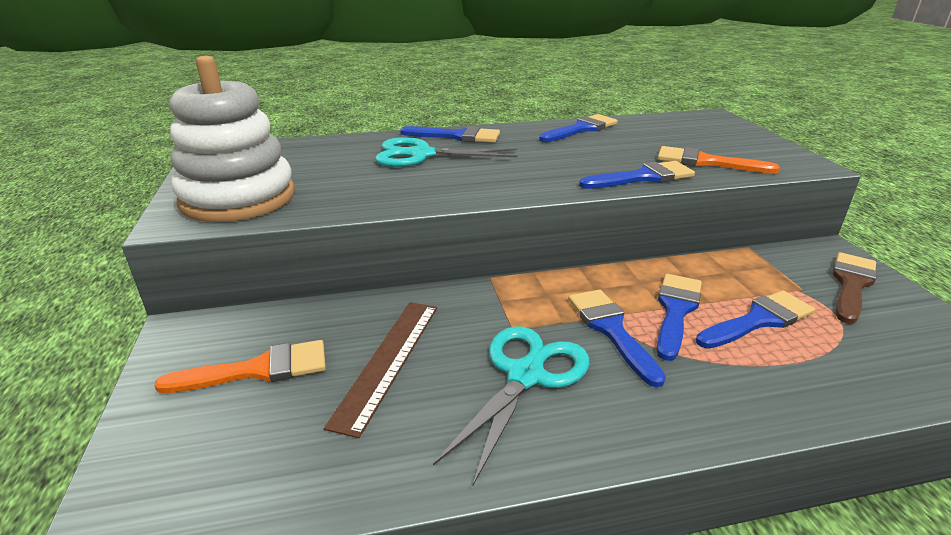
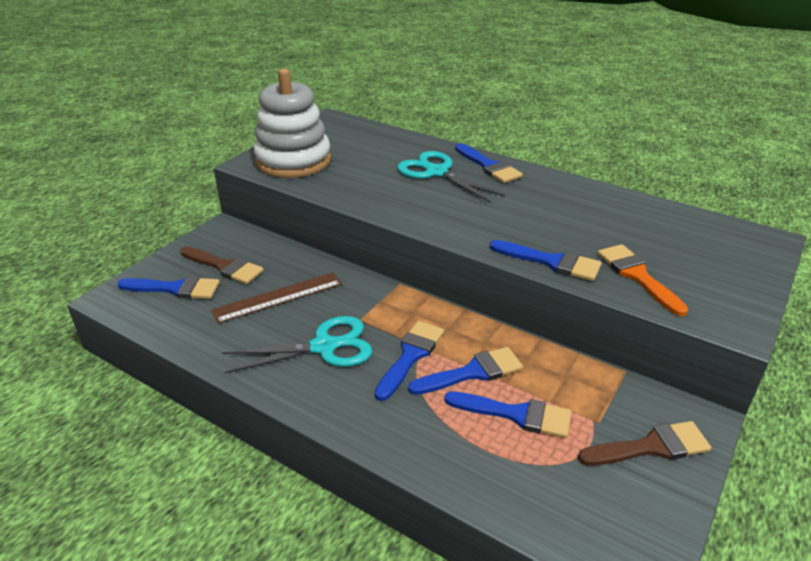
camera: 45 degrees right, 5 degrees up
(258, 370) = (224, 267): orange brush -> brown brush
(581, 129) = (599, 199): blue brush -> blue brush (175, 289)

